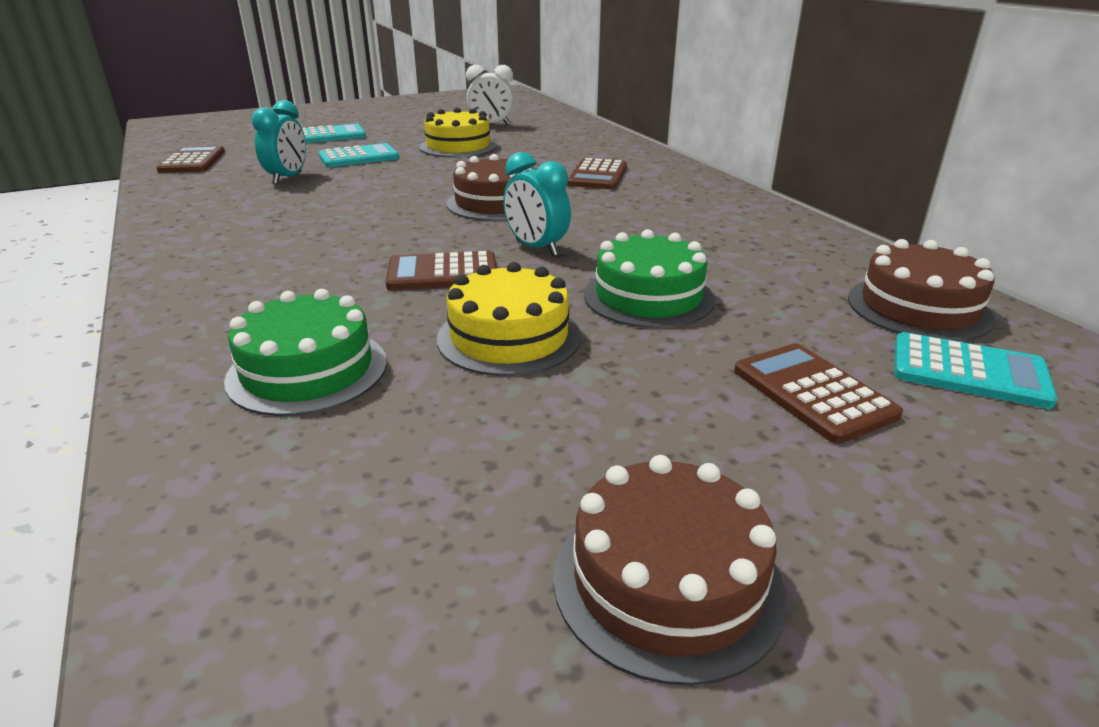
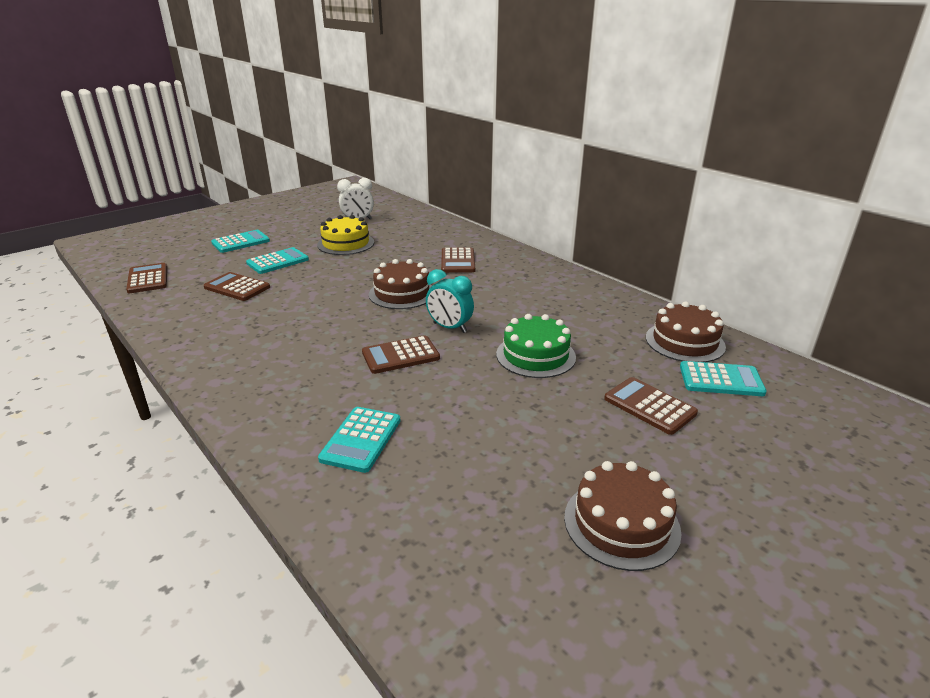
camera: 15 degrees left, 0 degrees up
(287, 178) = (237, 287): turquoise clock -> brown calculator
(307, 370) = (361, 439): green cake -> turquoise calculator
(509, 337) = (469, 397): yellow cake -> none

